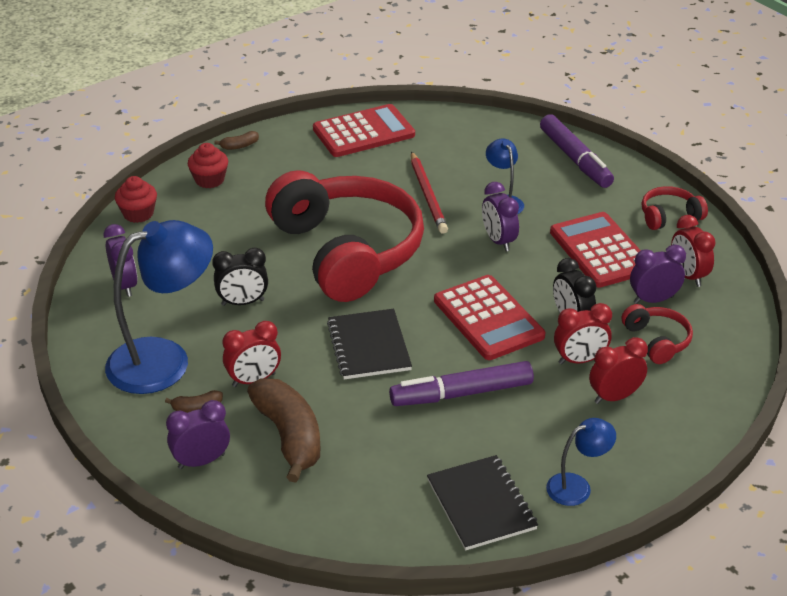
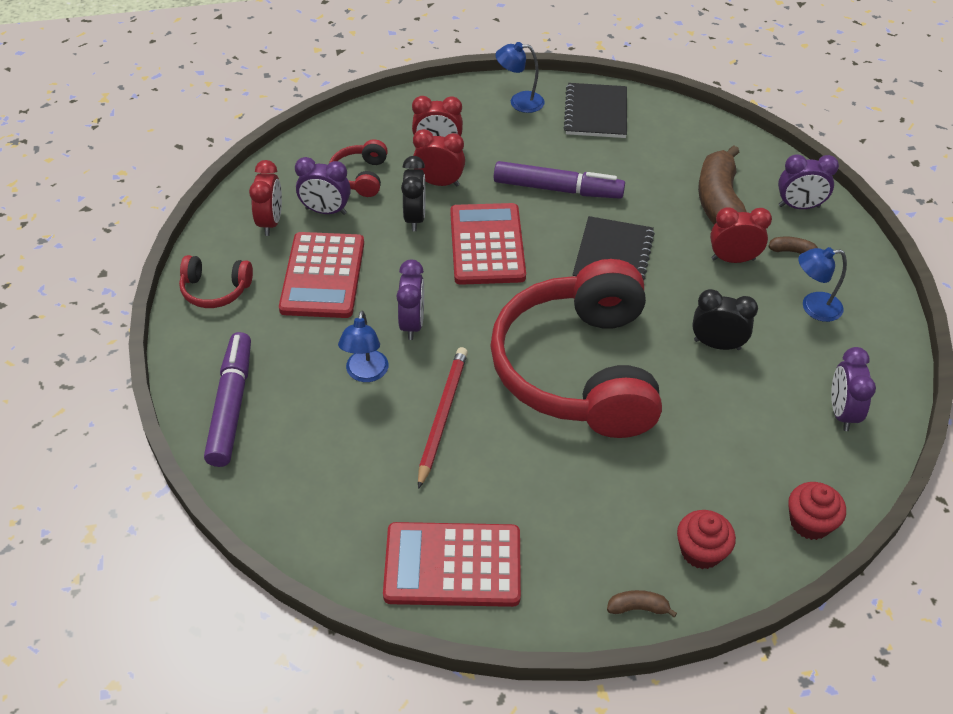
camera: 155 degrees left, 10 degrees up
(164, 360) = (813, 307): blue lamp -> blue lamp, size x0.49

